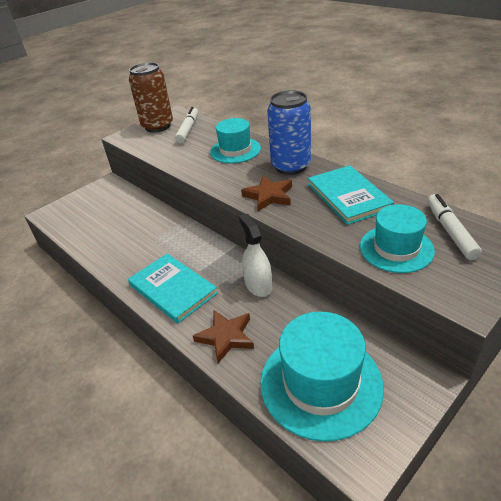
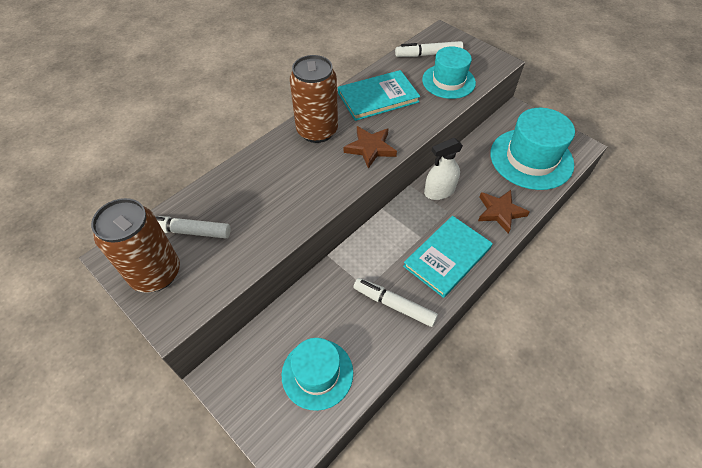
camera: 95 degrees left, 15 degrees up
(132, 255) = (394, 305): none -> white marker
(235, 150) = (267, 176): turquoise hat -> turquoise hat (317, 373)
(290, 166) = (317, 131): blue can -> brown can

